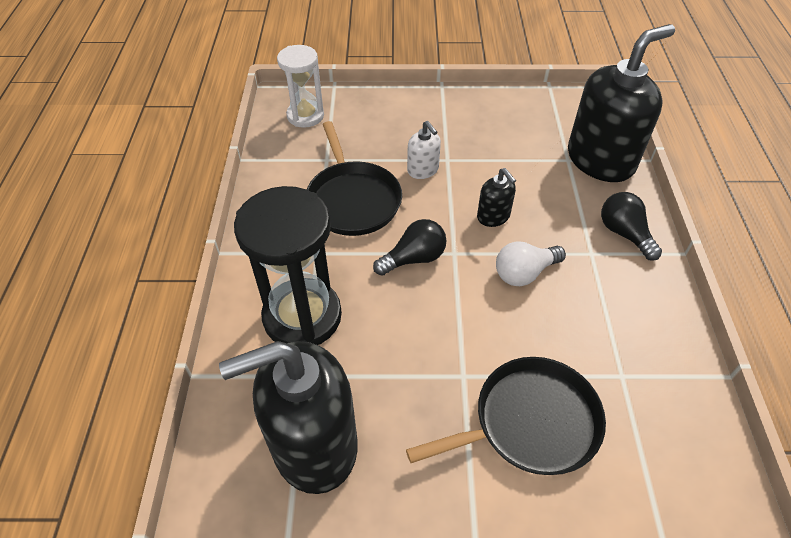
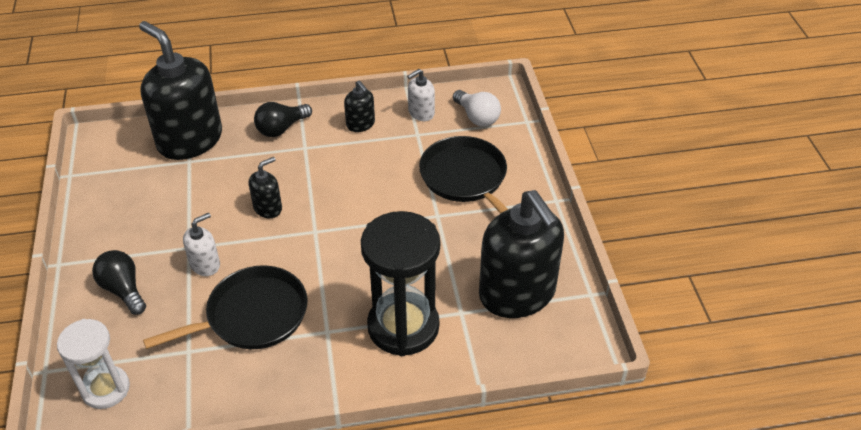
camera: 100 degrees left, 5 degrees down
(414, 258) = (325, 257): black light bulb -> black light bulb (123, 290)
(524, 273) = (332, 186): white light bulb -> white light bulb (477, 117)
(638, 312) = (360, 124): none -> black soap dispenser
(669, 387) = (421, 113): none -> white soap dispenser

